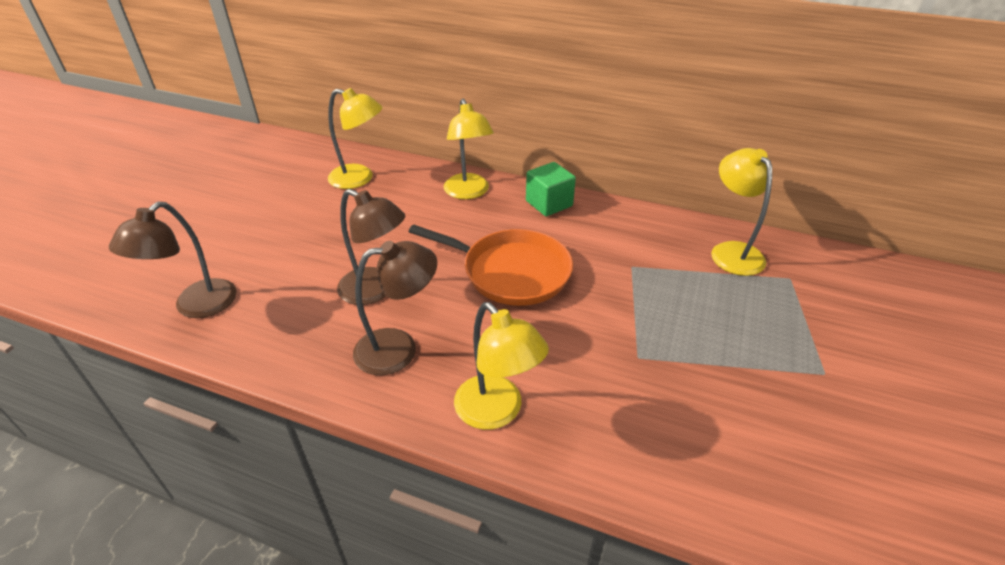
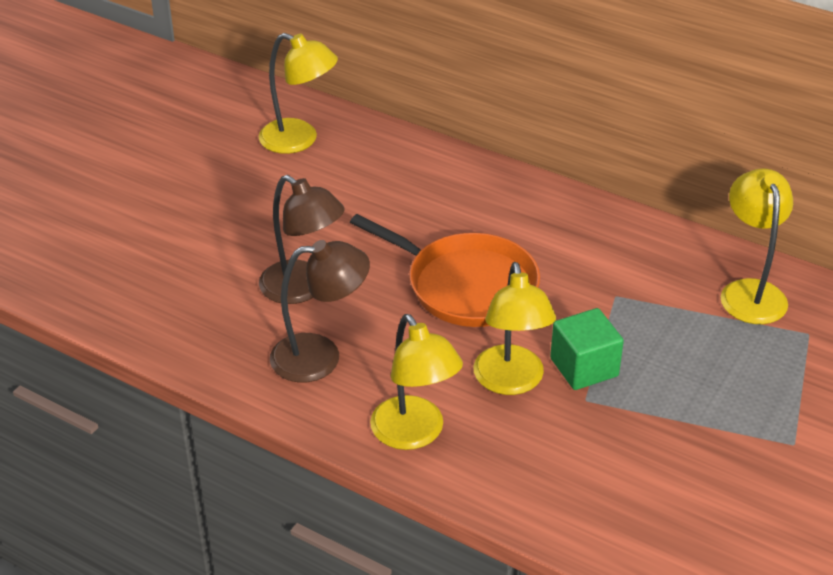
camera: 10 degrees right, 0 degrees up
(196, 306) = (101, 283): brown lamp -> none
(468, 192) = (436, 175): yellow lamp -> yellow lamp (511, 382)
(549, 203) = (536, 202): green cube -> green cube (584, 367)

